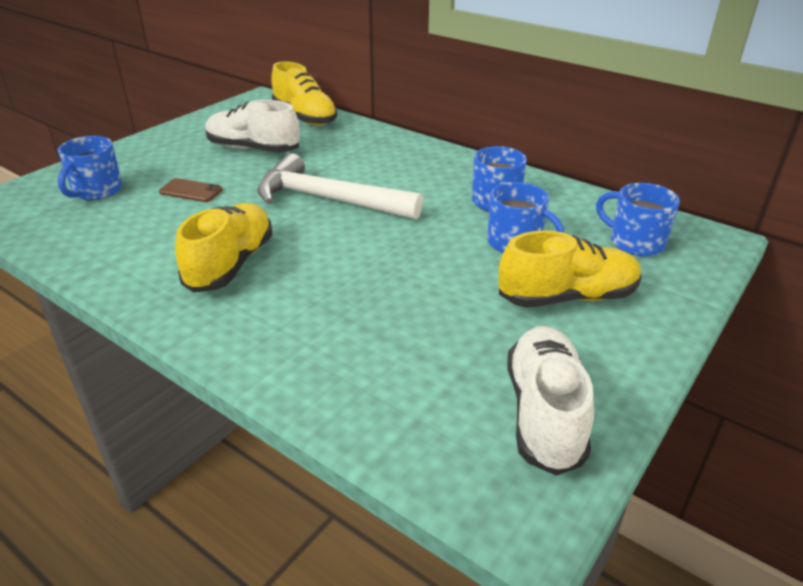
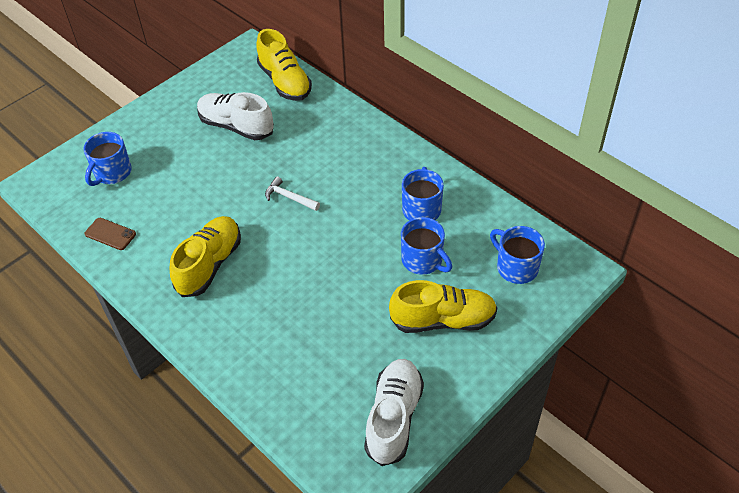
camera: 10 degrees right, 15 degrees up
(191, 191) = (184, 178): brown phone -> brown phone (110, 234)
(328, 199) = (289, 197): white hammer -> white hammer, size x0.44

